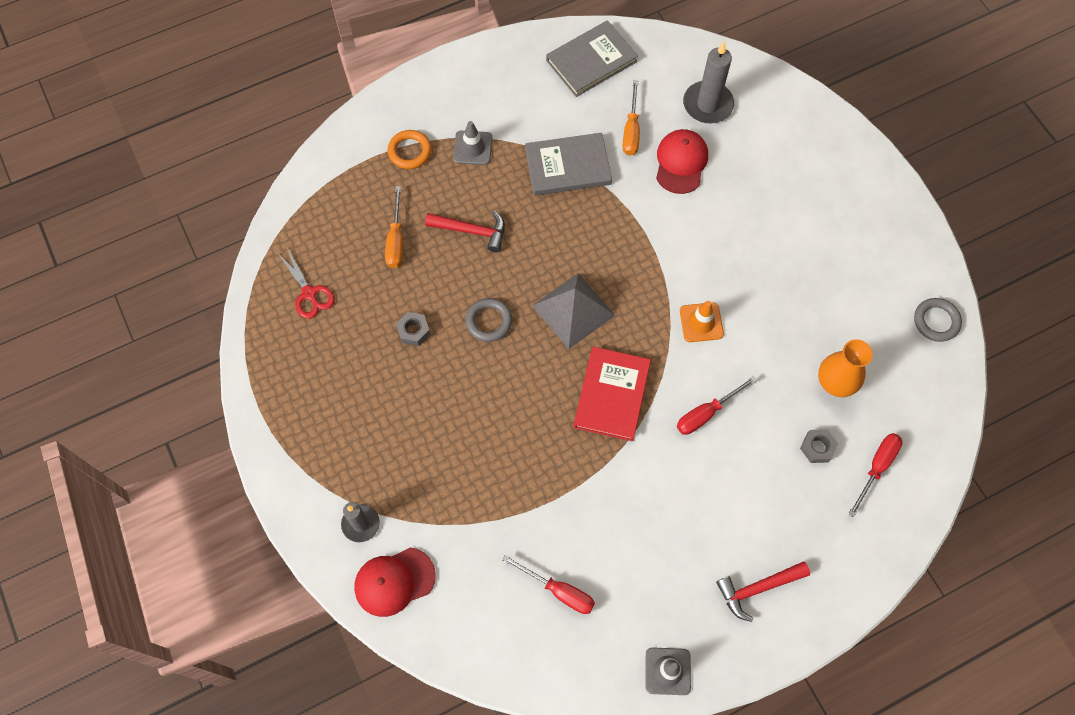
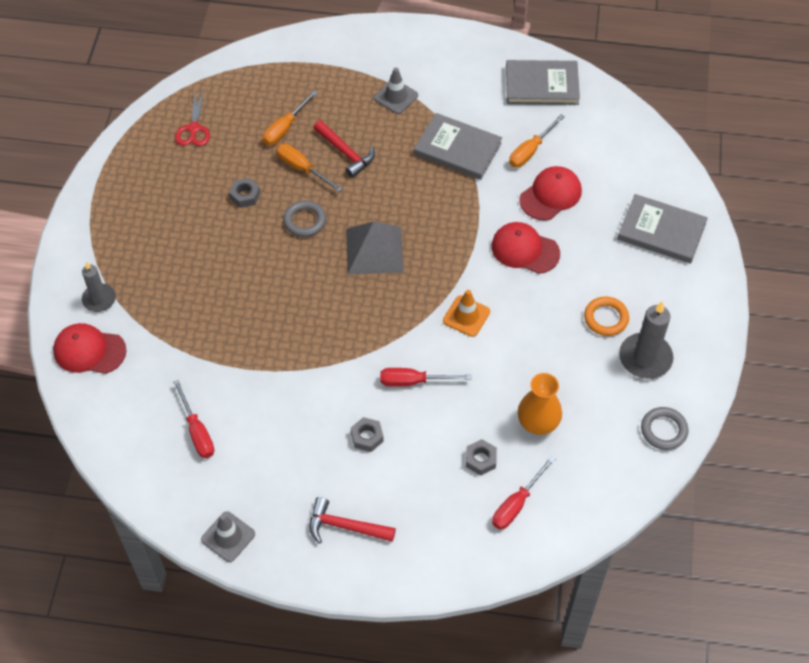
camera: 35 degrees right, 10 degrees down
(410, 151) = (347, 74): orange ring -> orange ring (606, 318)
(444, 271) = (302, 168): none -> orange screwdriver
(611, 395) = (352, 325): red book -> none
(700, 228) = (525, 250): none -> red cap
(707, 104) = (610, 166): grey candle -> grey candle (645, 358)
(709, 492) = (367, 437): none -> grey nut
(796, 140) = (661, 231): none -> grey book
(876, 467) = (516, 504): red screwdriver -> red screwdriver turned 150 degrees clockwise

